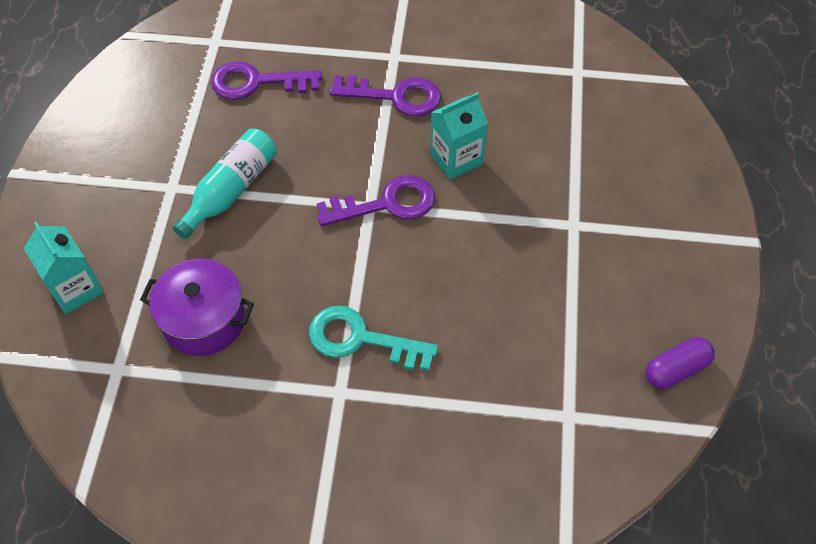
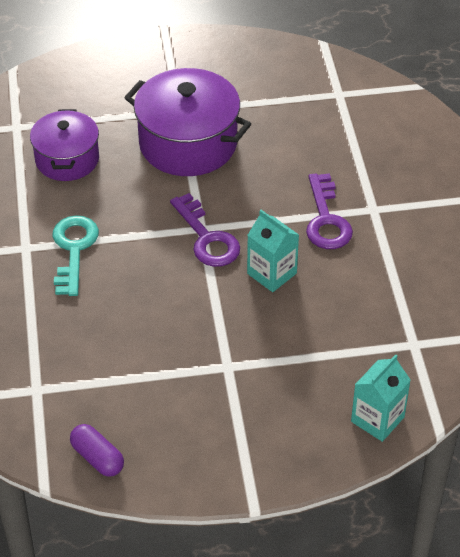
camera: 75 degrees right, 10 degrees down
(76, 288) = (75, 88): turquoise carton -> turquoise carton (377, 419)
(231, 190) = (188, 143): turquoise bottle -> purple pot
(256, 82) = (304, 130): purple key -> none

